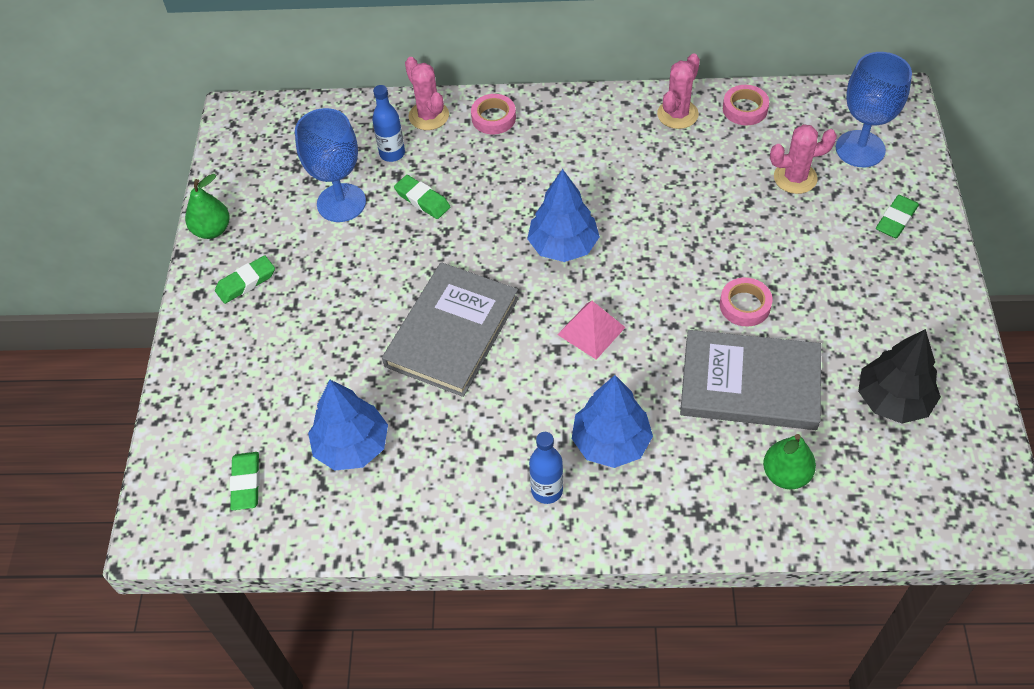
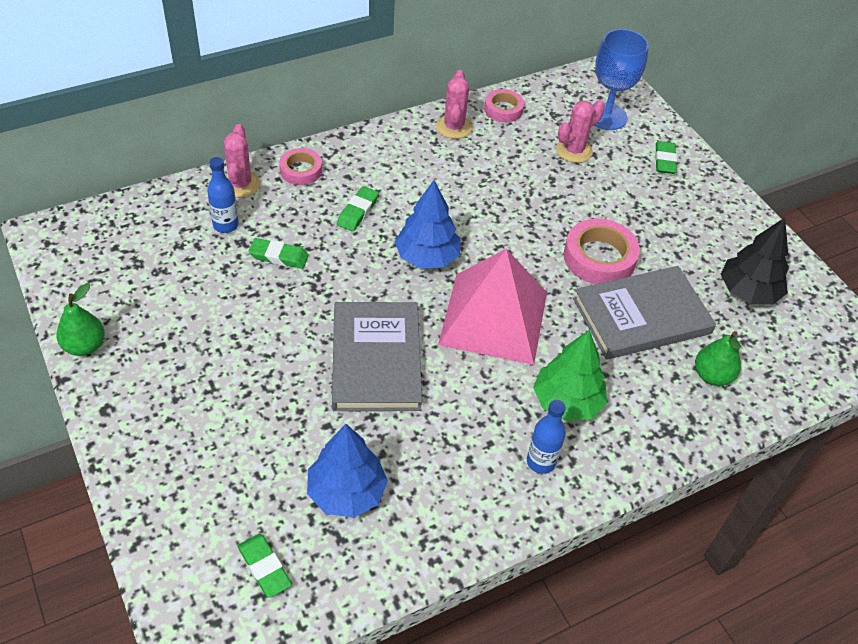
camera: 35 degrees left, 5 degrees down
(246, 282) = (150, 382): green eraser -> green eraser (357, 212)
(341, 203) = (203, 282): blue goblet -> none
(428, 116) = (240, 184): pink cactus -> pink cactus turned 60 degrees clockwise
(591, 331) = (493, 318): pink pyramid -> pink pyramid, size x2.11
(611, 442) = (566, 402): blue tree -> green tree
(745, 305) = (599, 258): pink tape -> pink tape, size x1.64

